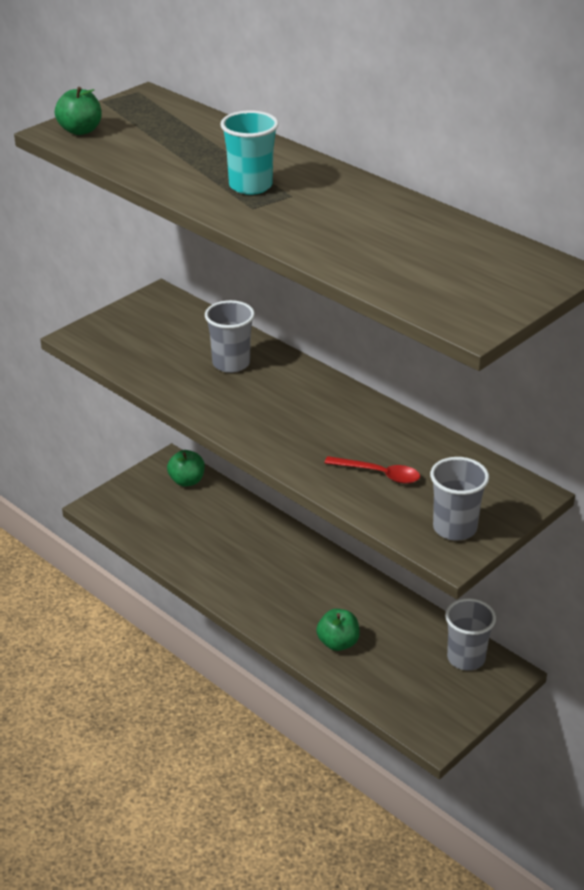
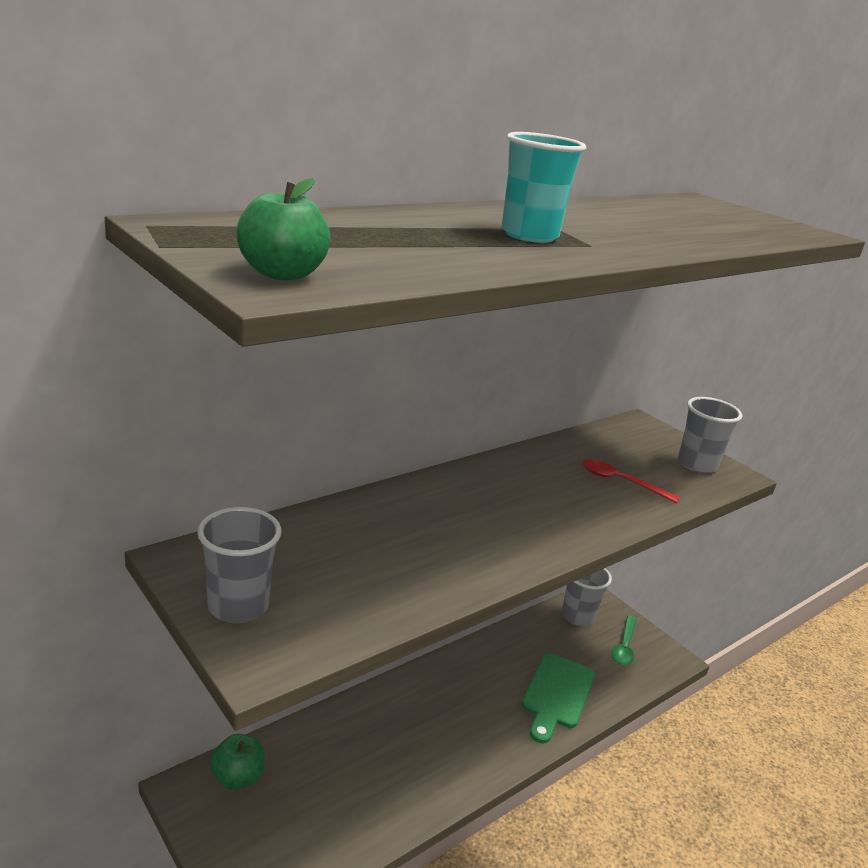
camera: 85 degrees left, 10 degrees down
(231, 363) = (393, 530): grey cup -> grey cup (238, 606)
(338, 643) = (556, 694): green apple -> green cutting board
(379, 474) = (621, 482): red spoon -> red spoon turned 90 degrees counterclockwise
(434, 696) = (624, 647): none -> green spoon

